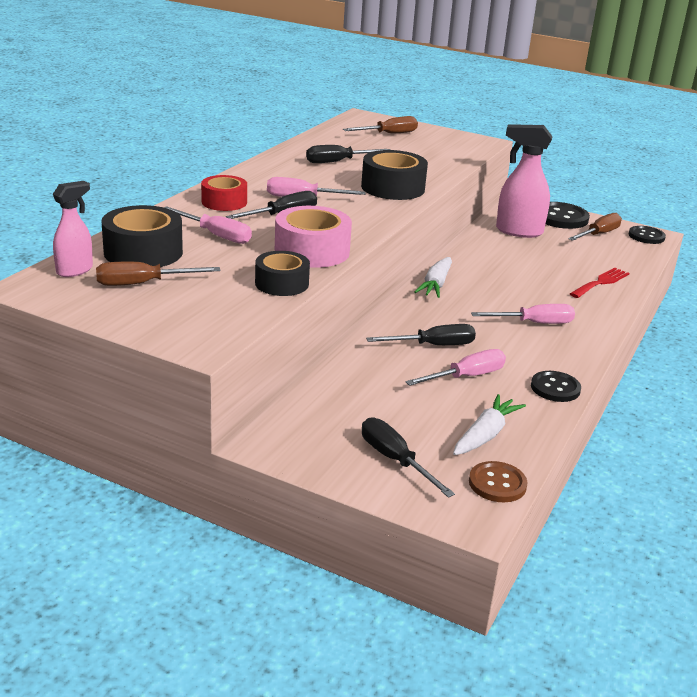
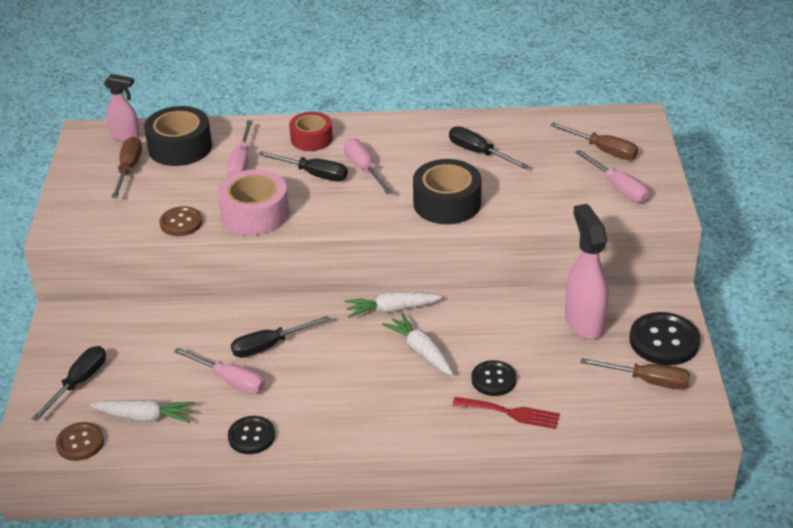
camera: 65 degrees right, 10 degrees up
(143, 284) = (128, 169): brown screwdriver -> brown screwdriver turned 45 degrees clockwise
(282, 283) = (181, 223): black tape -> brown button
(433, 345) = (269, 346): black screwdriver -> black screwdriver turned 105 degrees clockwise
(500, 290) = (421, 351): none -> white carrot
(534, 323) = (368, 391): pink screwdriver -> pink screwdriver (618, 188)
(646, 236) = (689, 419): black button -> black button (493, 379)

